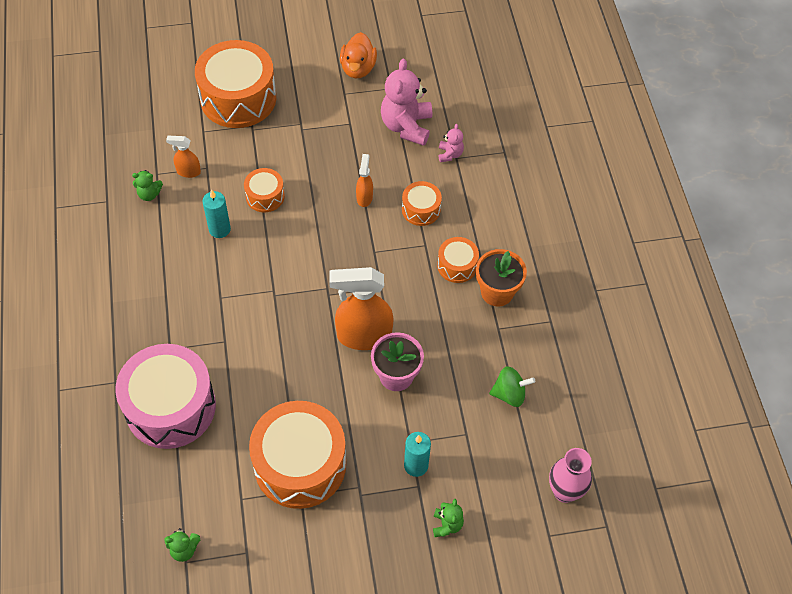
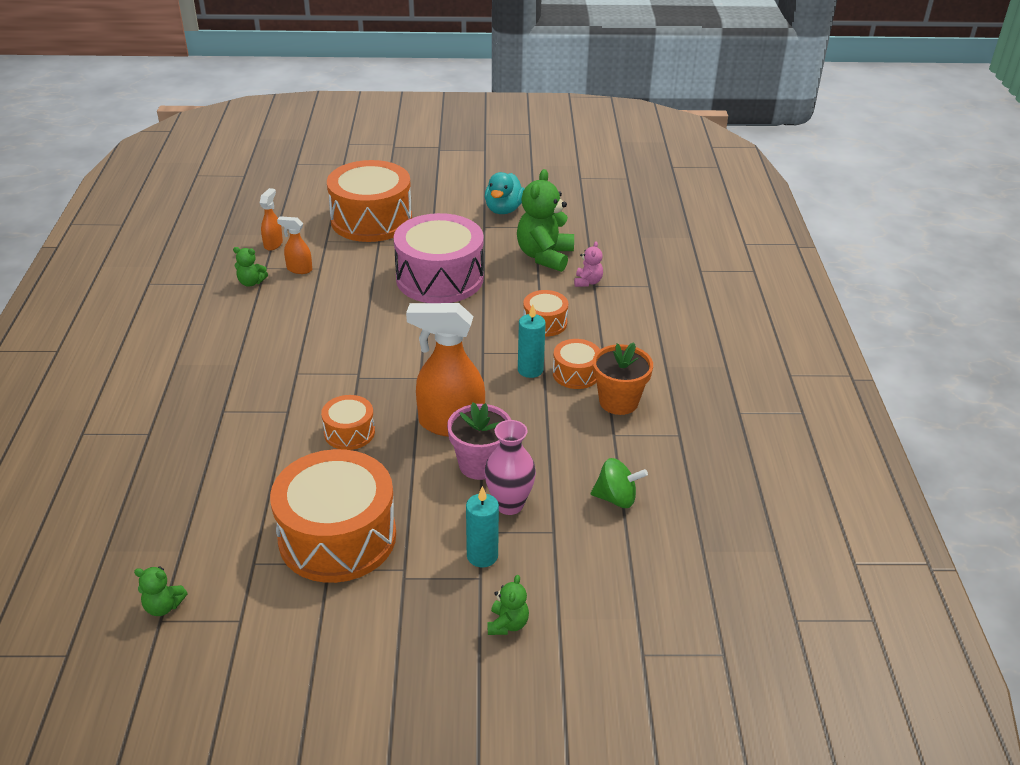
camera: 10 degrees right, 20 degrees down
(170, 407) = (203, 463): pink drum -> pink drum (439, 278)
(219, 229) = (316, 317): turquoise candle -> turquoise candle (530, 370)
(265, 196) = (374, 296): orange drum -> orange drum (349, 432)
(358, 68) = (503, 209): orange duck -> turquoise duck
(364, 197) = (484, 307): orange spray bottle -> orange spray bottle (273, 244)
(406, 126) = (544, 256): pink teddy bear -> green teddy bear
(564, 491) = (671, 608): pink vase -> pink vase (509, 504)

